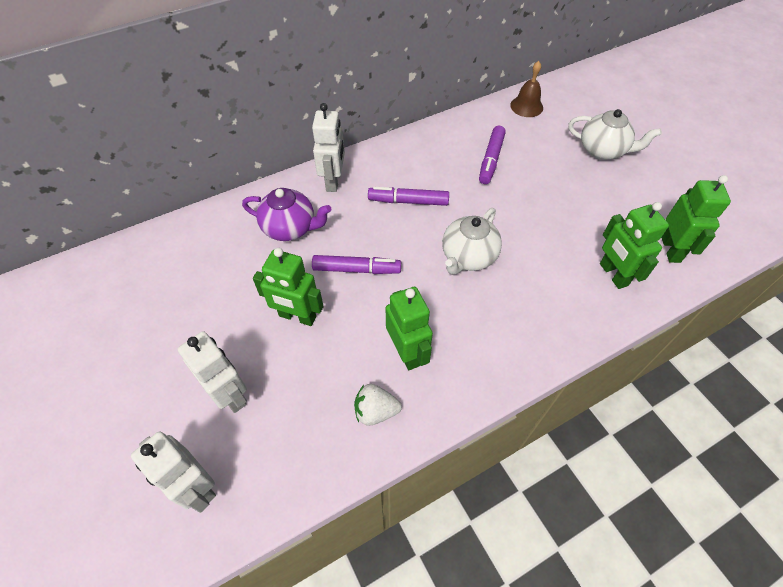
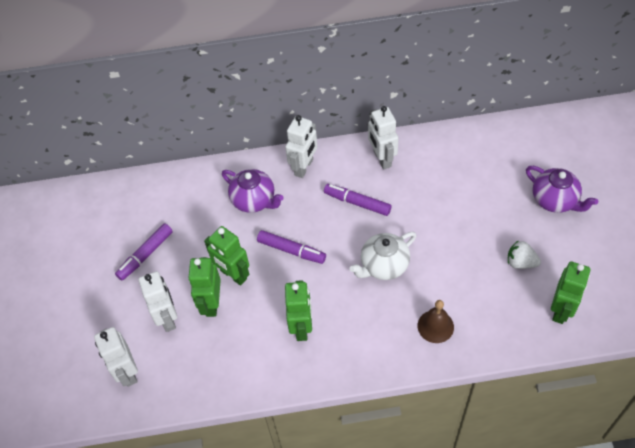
camera: 25 degrees right, 0 degrees up
(375, 411) = (261, 362): white strawberry -> white strawberry (520, 262)
(414, 154) = (382, 159): none -> white robot
(491, 159) = (446, 182): purple marker -> purple marker (145, 255)
(526, 106) = (507, 136): brown bell -> brown bell (435, 326)
(603, 150) = (555, 200): white teapot -> purple teapot
(613, 274) = (497, 316): green robot -> green robot (211, 304)

